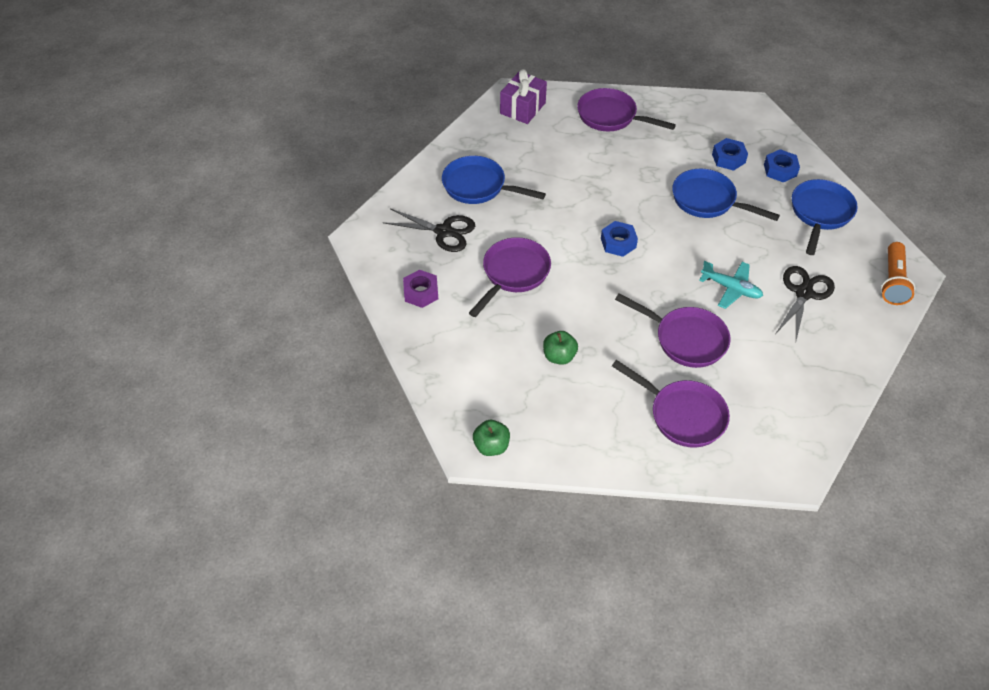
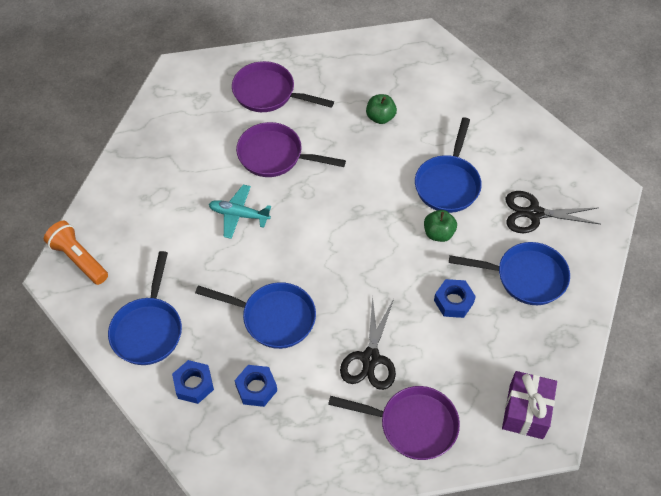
camera: 165 degrees right, 5 degrees up
(421, 293) = (523, 146): purple nut -> none
(491, 446) = (409, 41): green apple -> green apple (438, 233)
(513, 274) = (448, 184): purple pan -> blue pan
(618, 243) = (358, 241): blue nut -> blue nut (453, 301)
(803, 293) = (168, 226): black scissors -> black scissors (370, 358)
(892, 282) = (78, 259): orange flashlight -> orange flashlight turned 45 degrees counterclockwise

